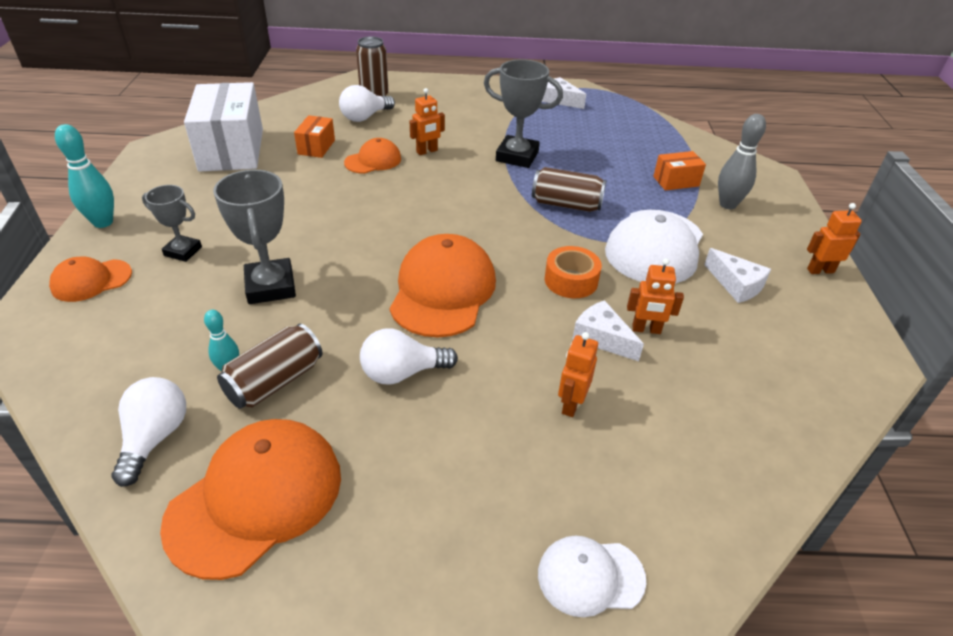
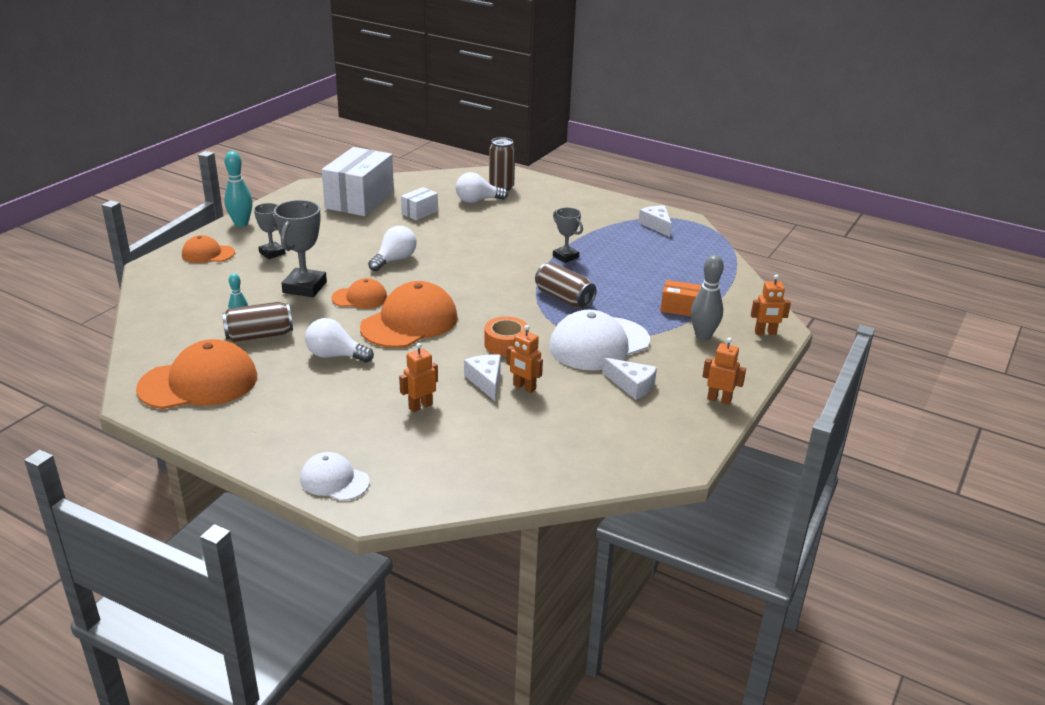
camera: 30 degrees right, 10 degrees down
(155, 438) = (174, 339): white light bulb -> white light bulb (394, 260)
(316, 147) = (419, 212): orange box -> white box
(373, 160) = (451, 231): orange cap -> orange cap (360, 298)
(427, 151) = (498, 235): orange robot -> orange robot (765, 333)
(517, 156) = (565, 257): grey trophy -> grey trophy, size x0.61
(736, 285) = (632, 385): white cheese -> white cheese turned 45 degrees counterclockwise

